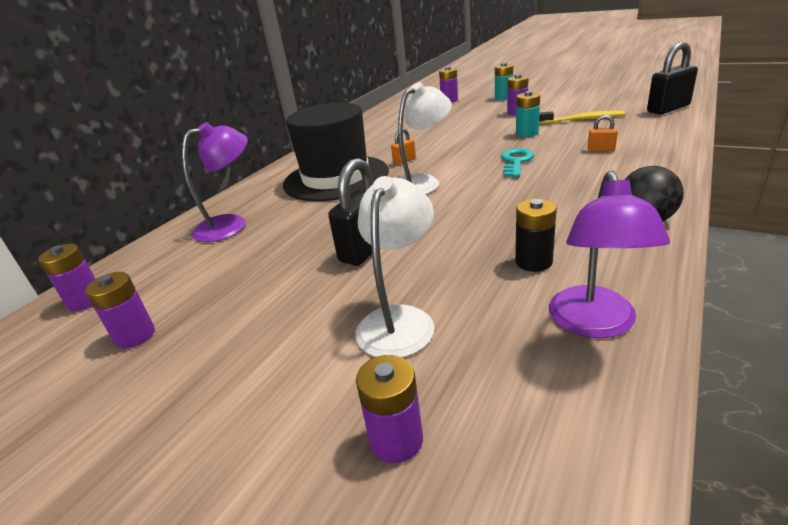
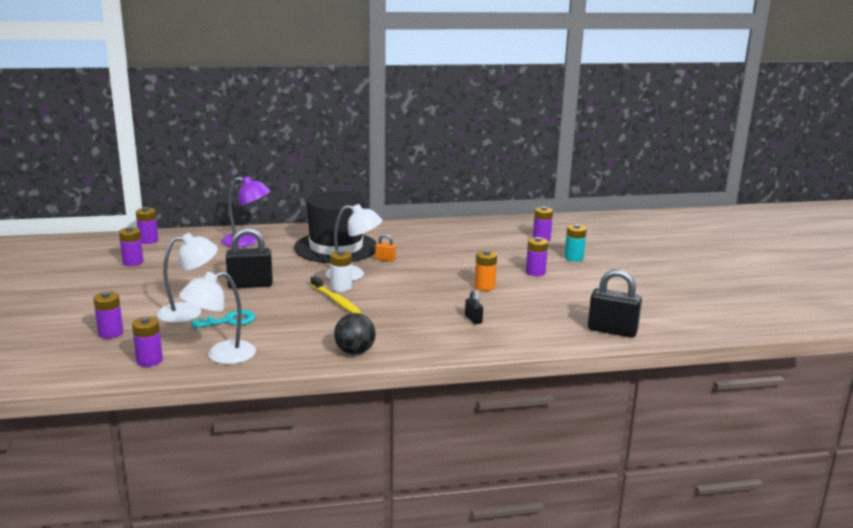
camera: 45 degrees right, 10 degrees down
(448, 194) = (341, 287): none -> white battery
(516, 162) = (418, 295): turquoise key -> turquoise key (229, 321)
(527, 133) = (484, 287): turquoise battery -> orange battery
(533, 262) = (272, 330): black battery -> none
(566, 414) = (149, 360): none -> purple battery
(582, 119) = (542, 301): yellow toothbrush -> yellow toothbrush (336, 300)
(594, 324) = (221, 355): purple lamp -> white lamp
(601, 149) = (473, 319): orange padlock -> black padlock

